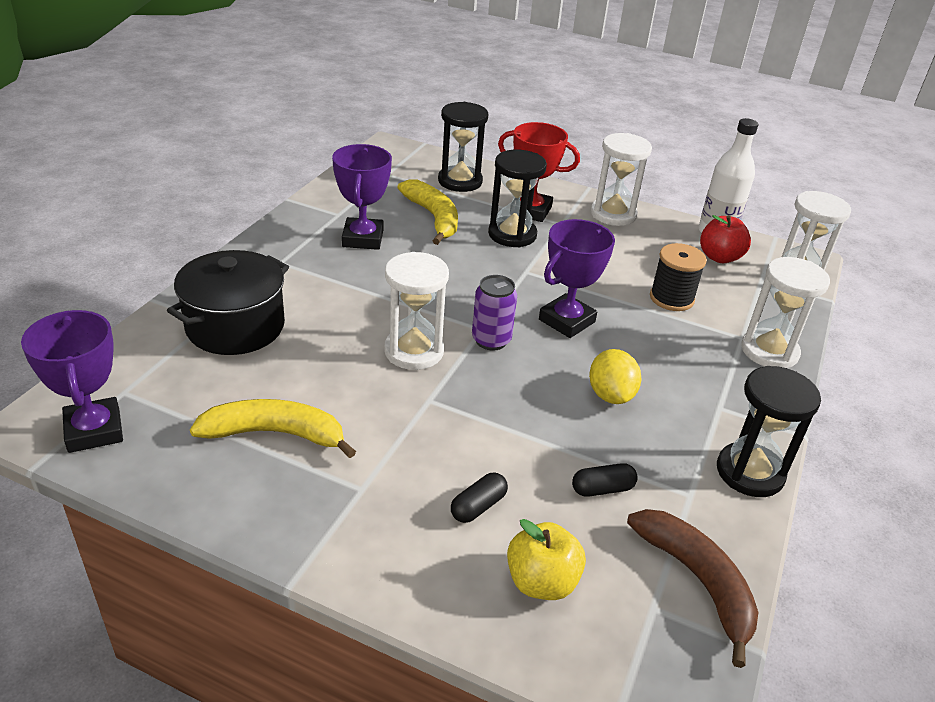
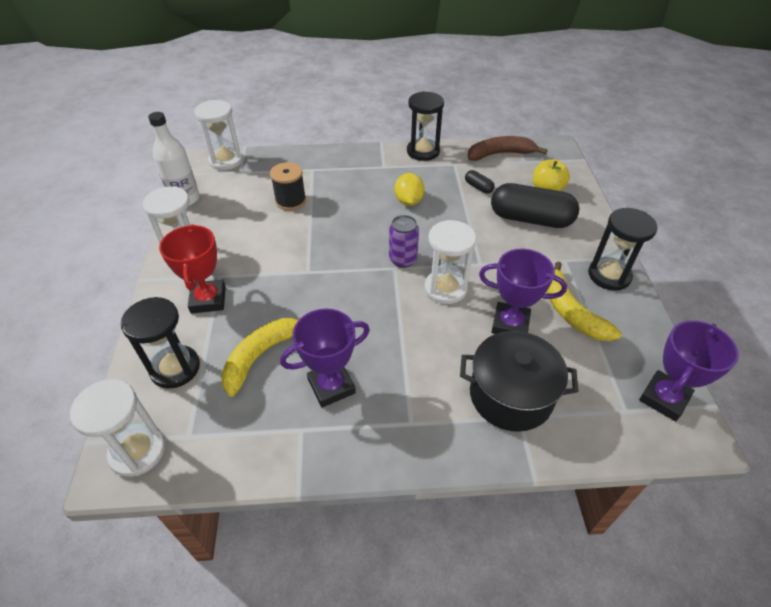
camera: 115 degrees left, 10 degrees up
(478, 506) = (530, 219): black capsule -> black capsule, size x2.33
(512, 234) = (258, 296): black hourglass -> black hourglass (609, 275)
(566, 321) = (353, 235): purple trophy -> purple trophy (510, 324)
(610, 395) = (408, 201): yellow lemon -> yellow lemon turned 60 degrees counterclockwise
(697, 581) = (500, 154): brown banana -> brown banana turned 45 degrees clockwise
(719, 257) = (221, 192): red apple -> none
(769, 351) = (318, 159): white hourglass -> white hourglass (137, 451)

